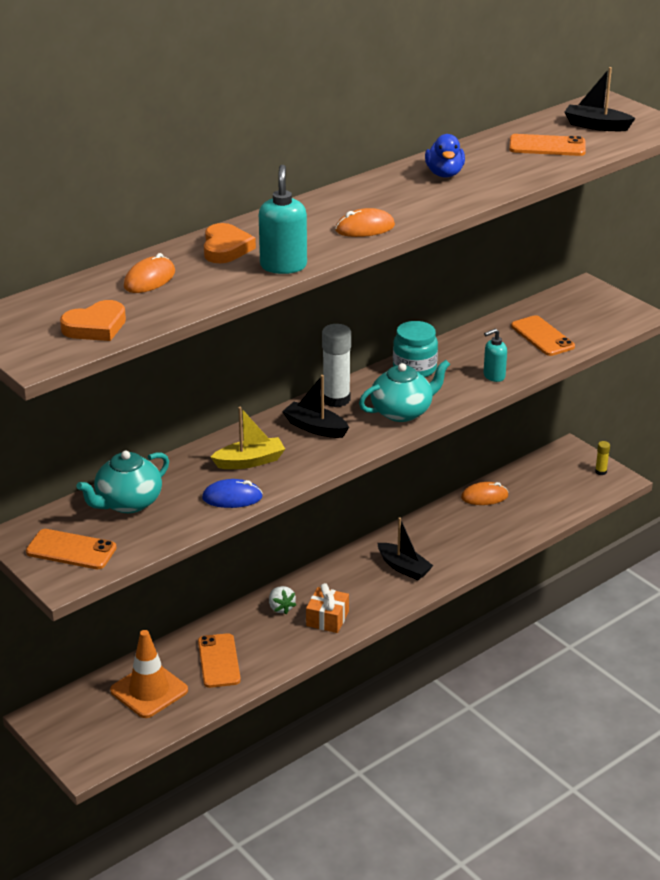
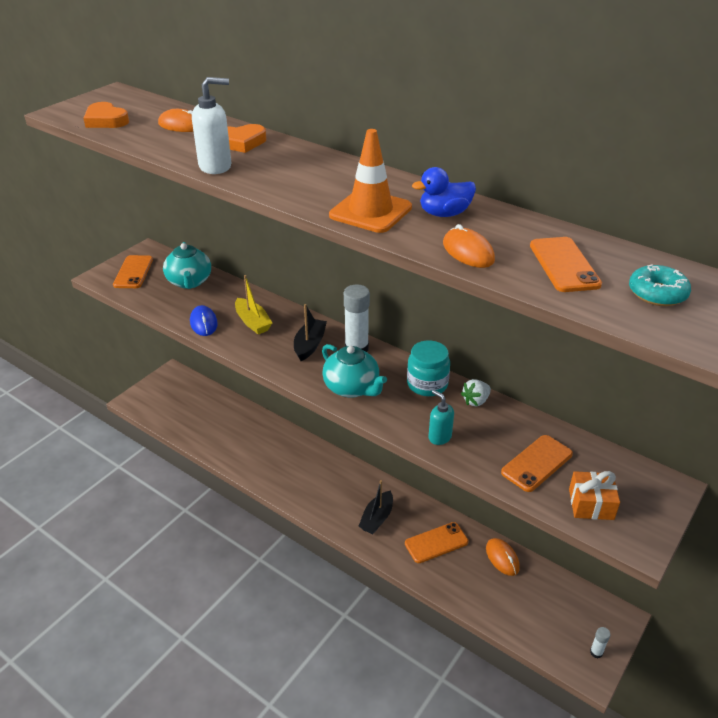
camera: 75 degrees right, 5 degrees up
(128, 503) = (189, 282): turquoise teapot -> turquoise teapot turned 135 degrees counterclockwise
(149, 690) = (203, 411): orange traffic cone -> orange traffic cone (370, 211)
(219, 661) = (238, 436): orange phone -> orange phone (436, 543)
(281, 608) = (304, 455): white strawberry -> white strawberry (475, 401)
(283, 266) = (216, 166): turquoise soap dispenser -> white soap dispenser
(327, 619) = (298, 484): orange gift -> orange gift (591, 504)
(365, 228) = (301, 190): orange mouse -> orange mouse (468, 252)
(596, 126) = (657, 293): black boat -> turquoise donut
(600, 472) = (596, 652): yellow glue stick -> white glue stick

